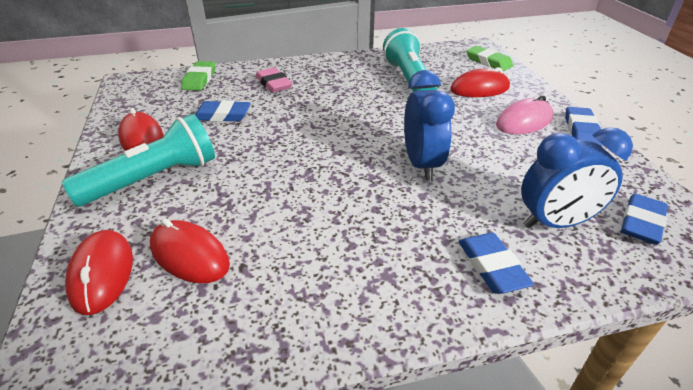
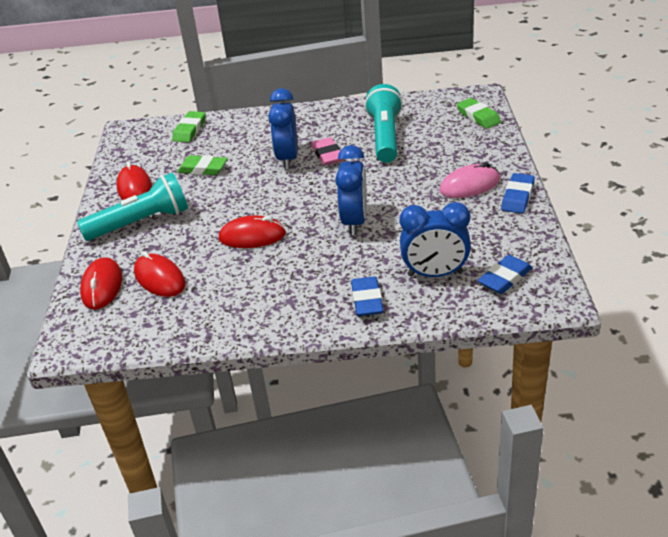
camera: 15 degrees right, 0 degrees up
(222, 115) = (203, 169): blue eraser -> green eraser
(274, 84) = (255, 137): pink eraser -> pink eraser (328, 155)
(316, 102) = (287, 158): none -> blue clock
(479, 89) = (449, 149): red mouse -> red mouse (252, 236)

